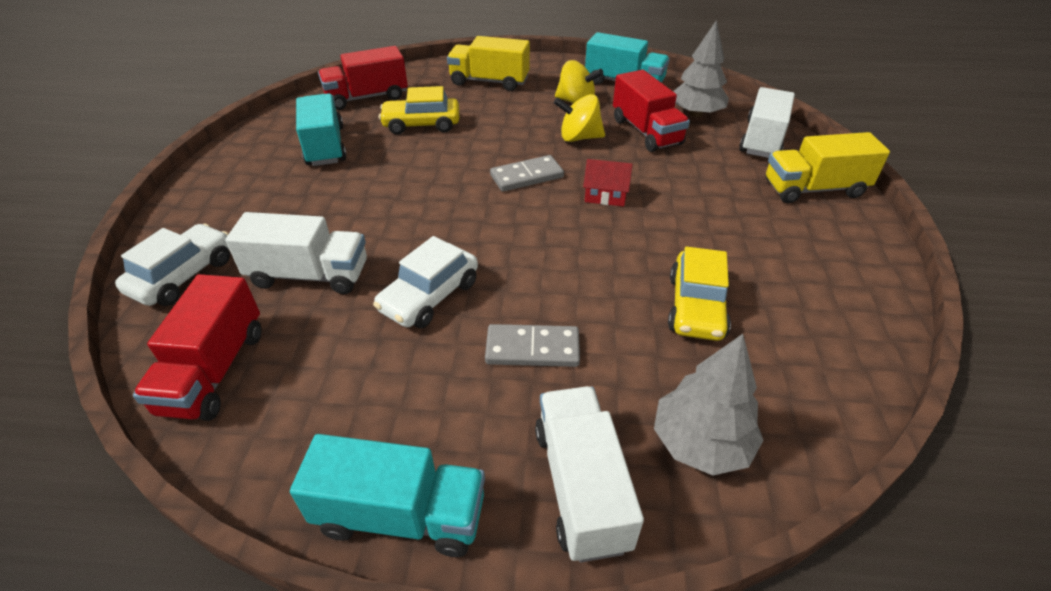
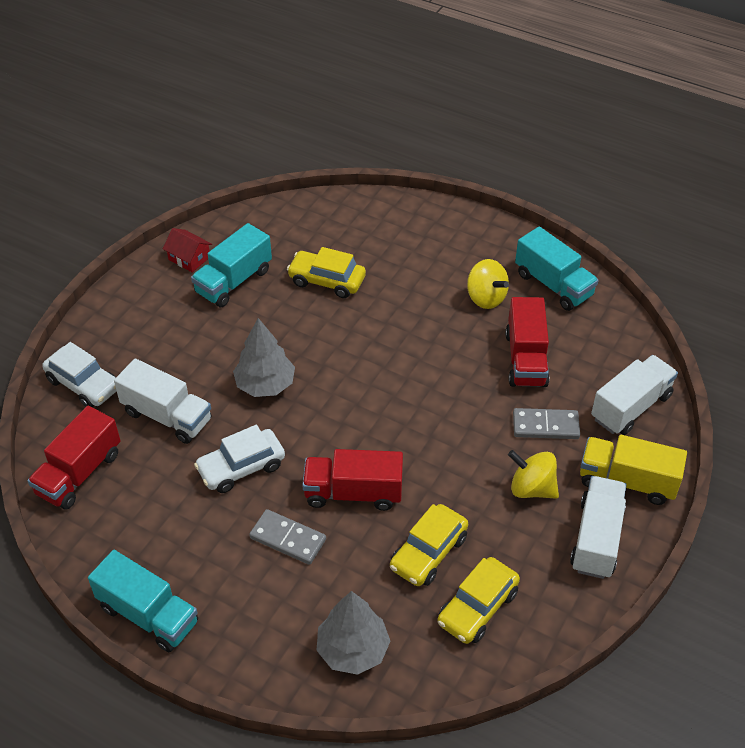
camera: 25 degrees right, 5 degrees up
(183, 275) = (83, 384): white car -> white car turned 75 degrees clockwise
(325, 146) = (233, 281): turquoise truck -> turquoise truck turned 150 degrees counterclockwise
(367, 97) = (296, 228): red truck -> red truck (353, 493)
(489, 81) = (420, 241): yellow truck -> none
(526, 176) = (382, 375): grey domino -> grey domino (545, 426)
(579, 138) = (457, 345): yellow spinning top -> yellow spinning top (531, 488)
(581, 486) = (260, 643): white truck -> white truck (596, 538)
(605, 194) = (435, 420): red house -> red house (189, 258)
(696, 114) = (593, 352): grey tree -> grey tree (265, 384)
(791, 340) = (477, 607): none -> yellow car

